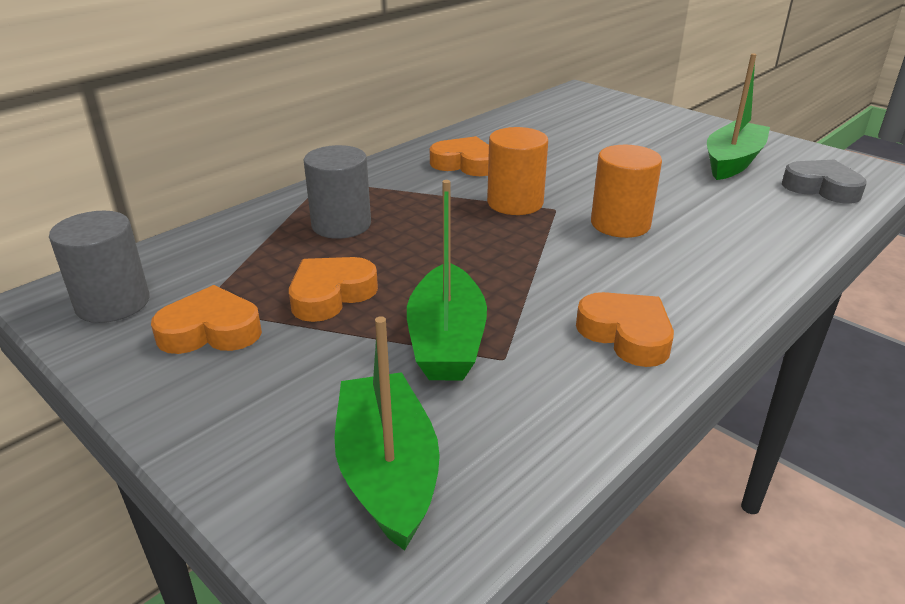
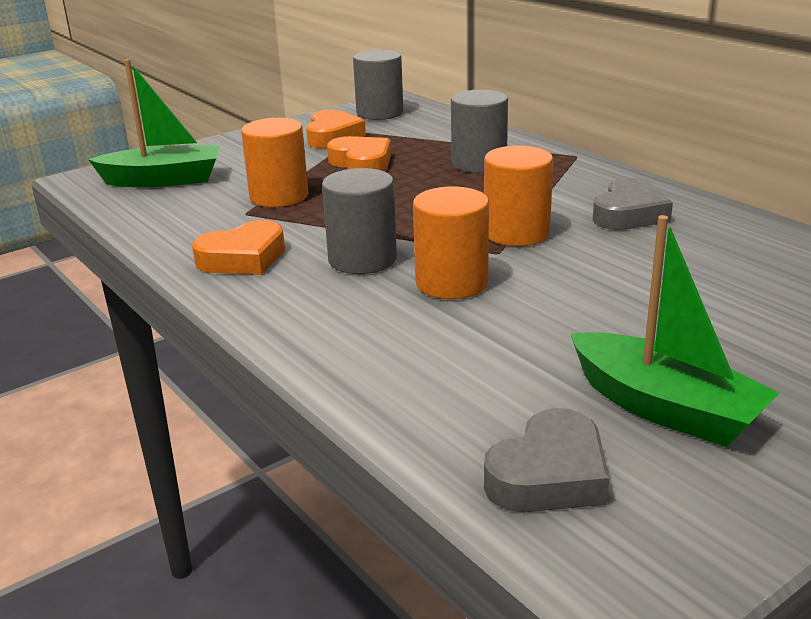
camera: 100 degrees right, 5 degrees down
(446, 340) = (279, 196): green boat -> orange cylinder
(465, 164) = (629, 214): orange heart -> grey heart
(597, 266) = (362, 259): none -> grey cylinder

